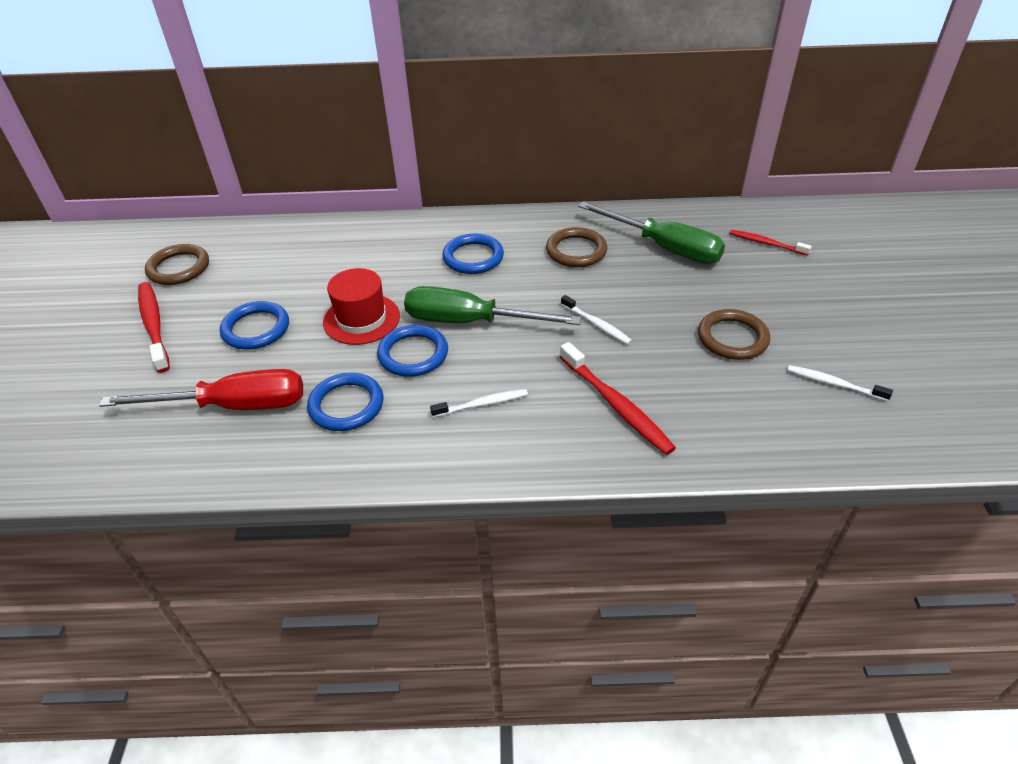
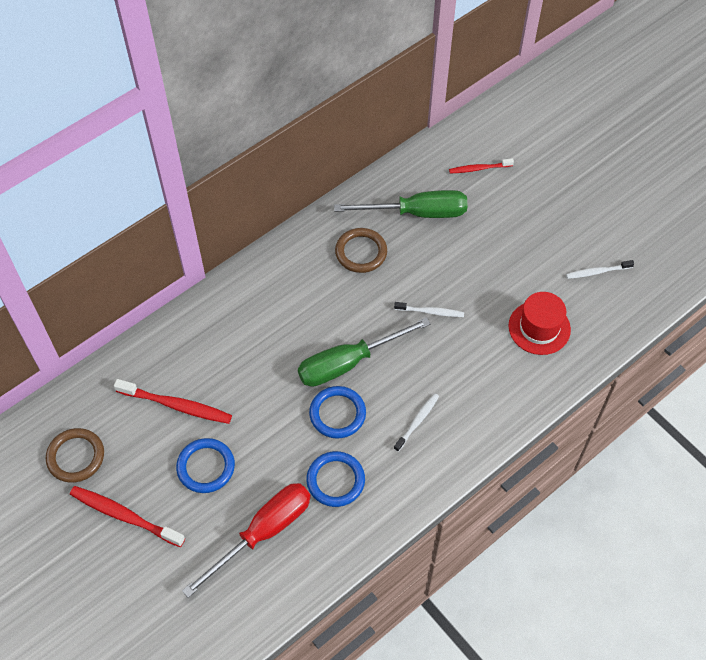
camera: 40 degrees left, 15 degrees up
(361, 319) = (272, 409): red hat -> red hat (539, 328)
(473, 257) = (294, 303): blue ring -> none
(615, 404) = (493, 368): red toothbrush -> red toothbrush (176, 405)
(732, 338) = (519, 271): brown ring -> none

